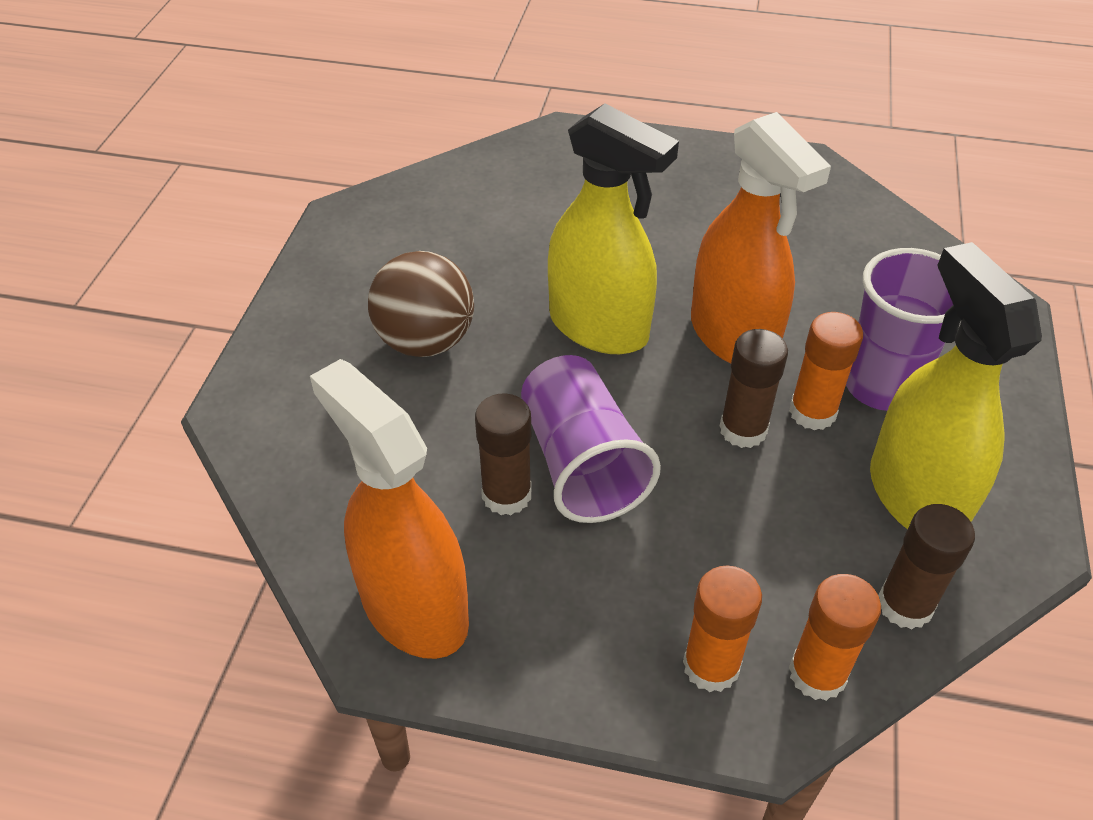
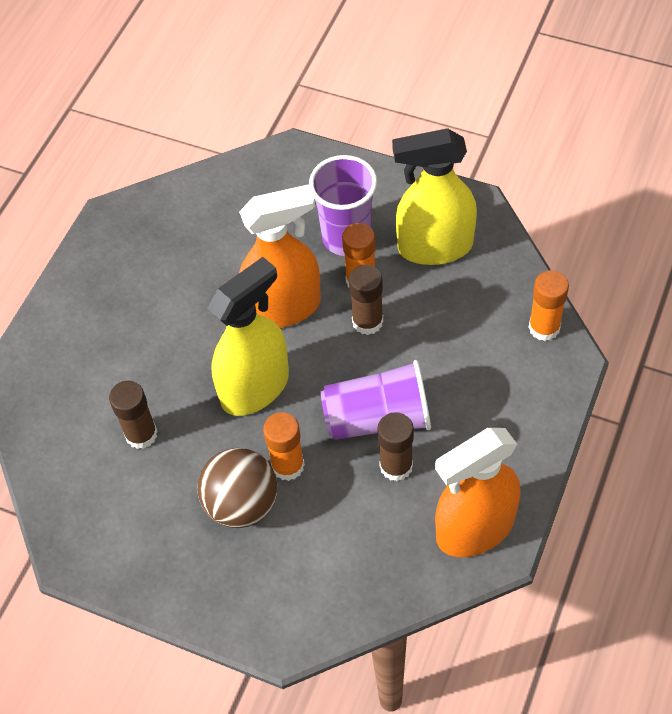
camera: 75 degrees left, 10 degrees up
(711, 666) = (533, 377): orange glue stick -> orange glue stick (288, 465)
(905, 605) = (507, 275): brown glue stick -> brown glue stick (141, 434)

